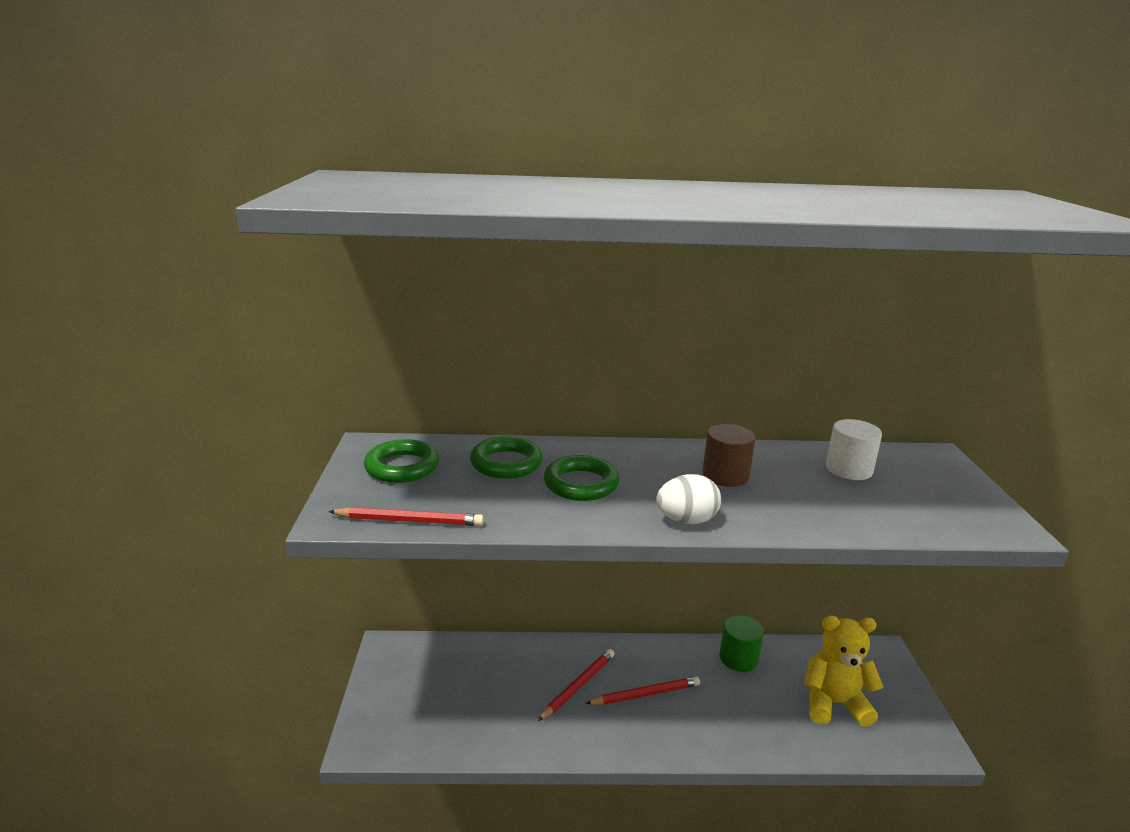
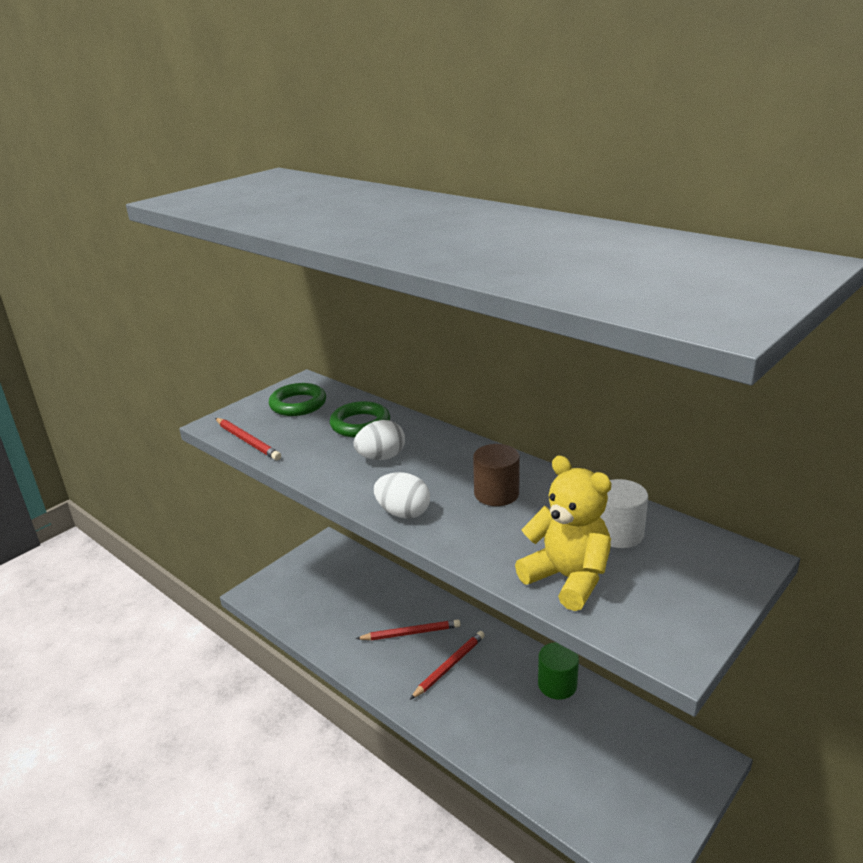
camera: 45 degrees right, 5 degrees up
(581, 484) = (381, 457): green ring -> white egg
(645, 694) = (449, 666): red pencil -> red pencil turned 75 degrees counterclockwise
(834, 703) = (593, 766): yellow teddy bear -> yellow teddy bear (567, 578)

